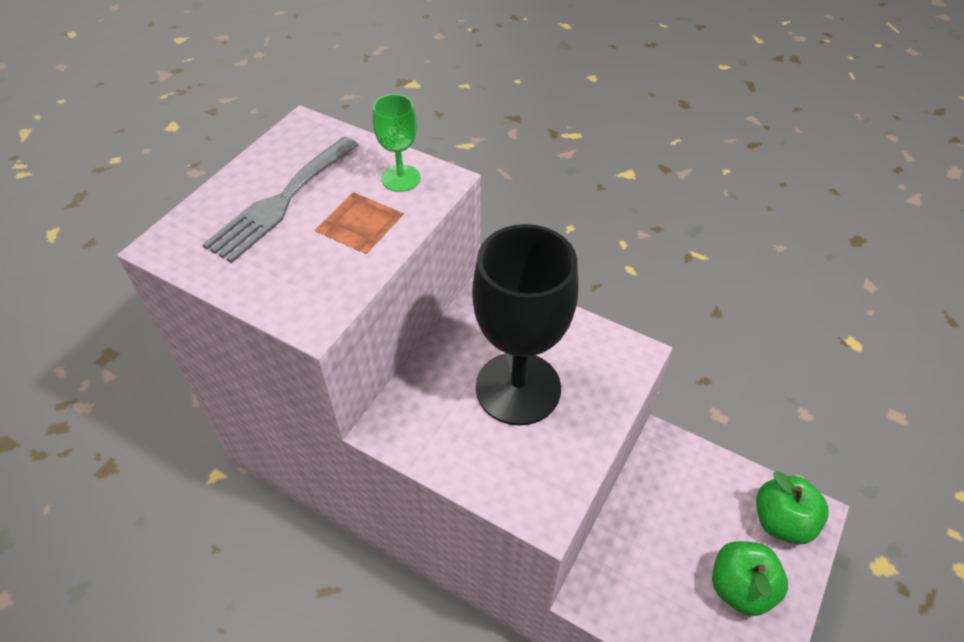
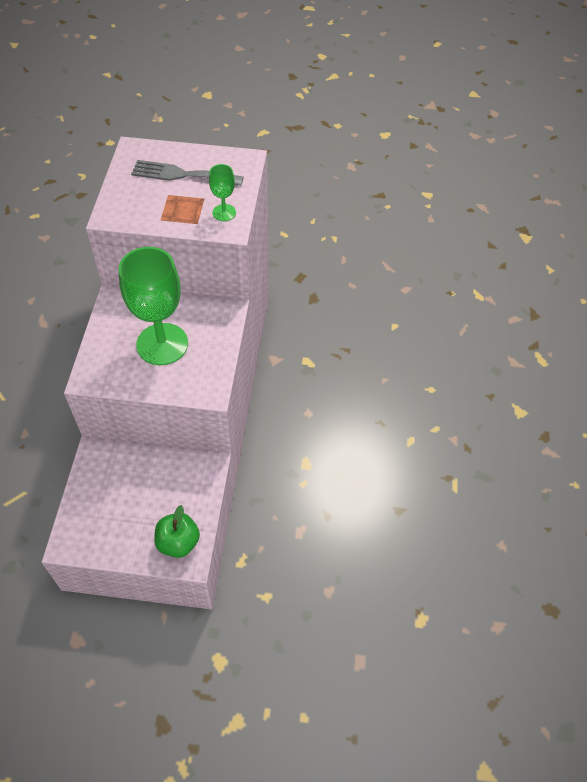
camera: 65 degrees right, 5 degrees up
(518, 388) = (162, 344): black goblet -> green goblet
(740, 587) = (125, 526): green apple -> none

